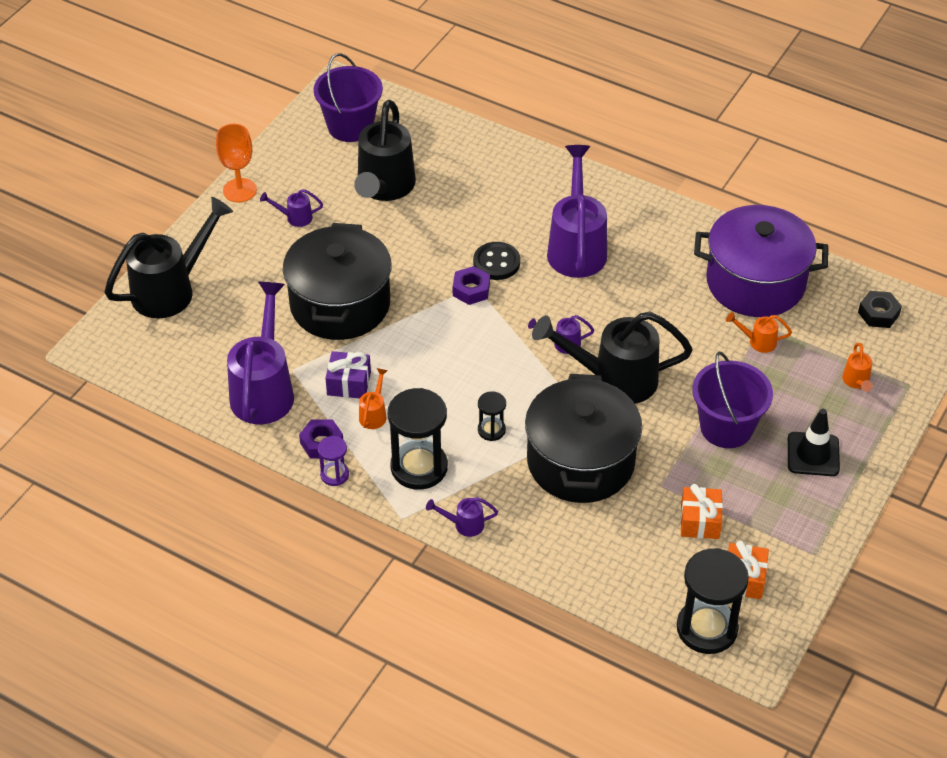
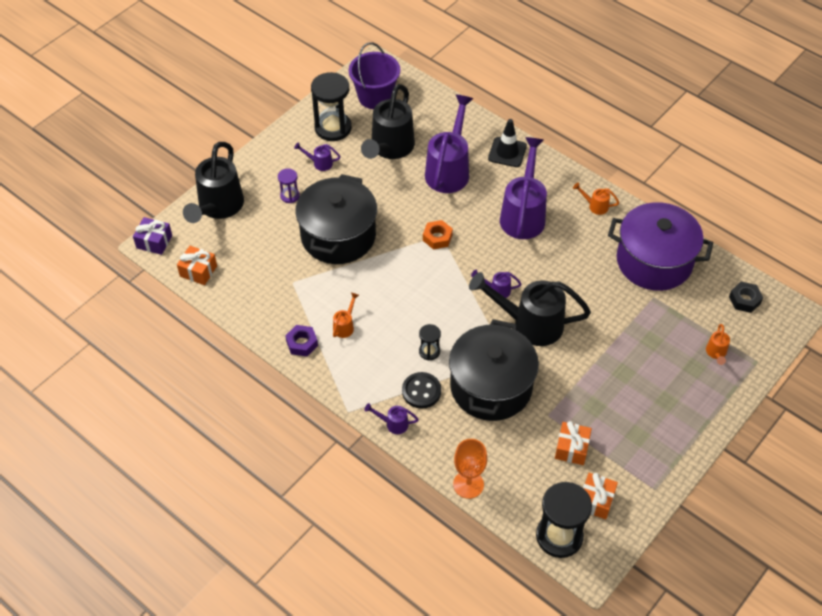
camera: 10 degrees right, 5 degrees up
(162, 372) = (198, 271): none -> orange gift
(171, 290) = (218, 207): black watering can -> black watering can turned 135 degrees clockwise
(240, 190) = (284, 136): orange goblet -> orange goblet (468, 484)
(264, 390) = (268, 295): purple watering can -> purple watering can (449, 170)
(334, 475) = (306, 370): purple hourglass -> purple hourglass (290, 196)
(349, 383) = (331, 299): purple gift -> purple gift (154, 242)
(419, 467) = (369, 373): black hourglass -> black hourglass (333, 128)
(471, 290) = (437, 238): purple nut -> orange nut
(496, 262) = (461, 218): black button -> black button (421, 391)
(726, 427) = (607, 375): purple bucket -> none
(758, 342) = (646, 309): orange watering can -> orange watering can (595, 206)
(813, 454) = (670, 407): black traffic cone -> black traffic cone (507, 152)

